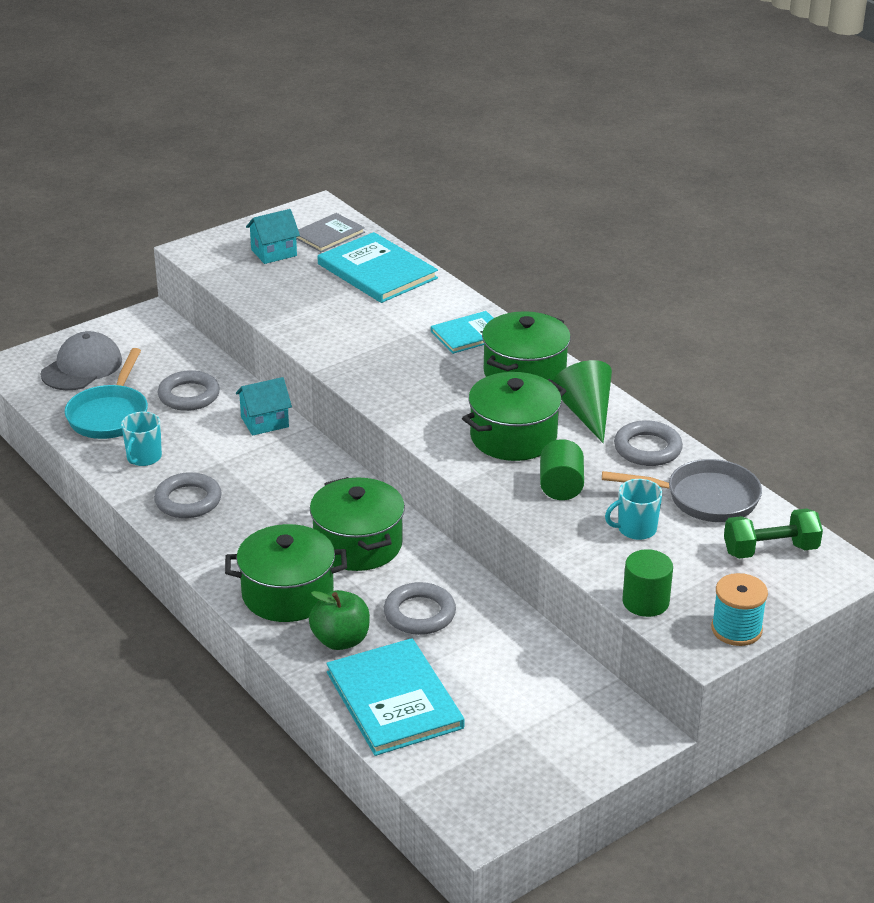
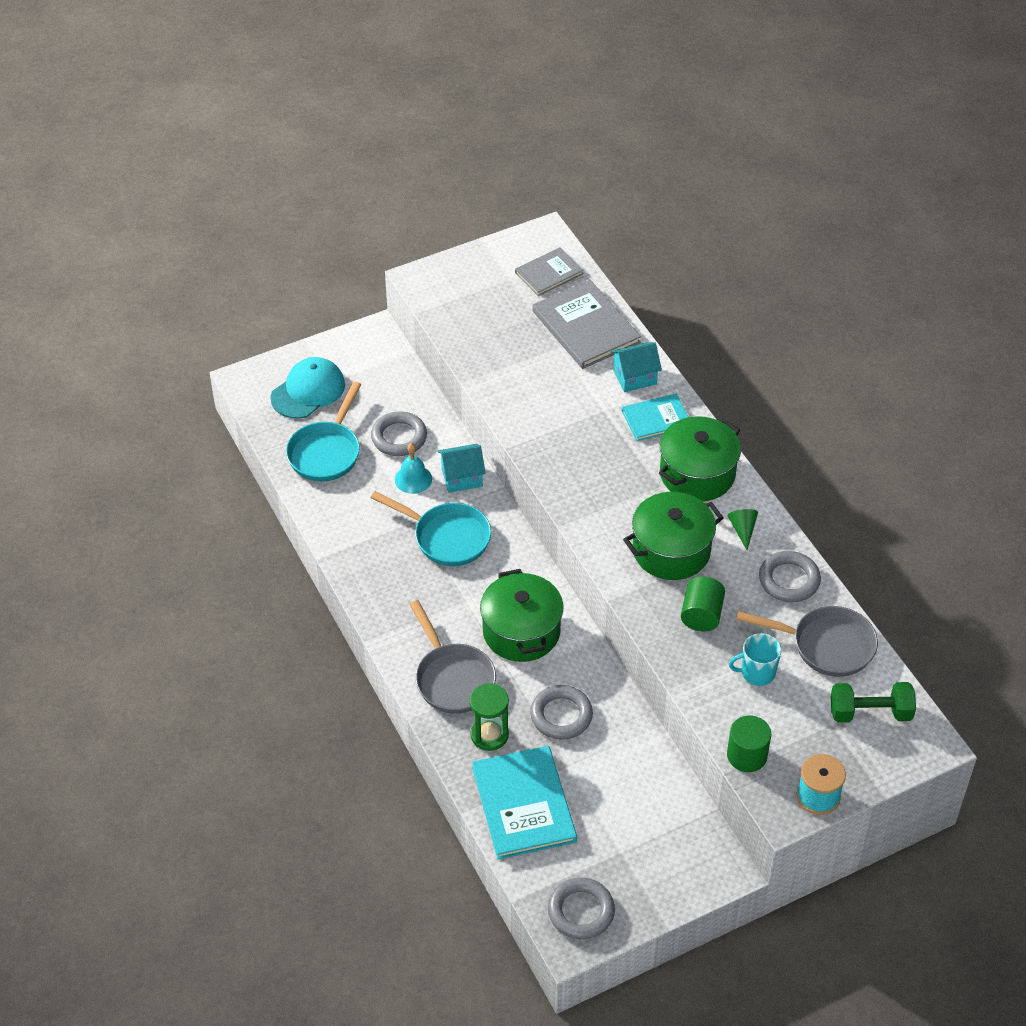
camera: 10 degrees right, 15 degrees up
(82, 367) = (308, 391): grey cap -> turquoise cap
(143, 457) = (350, 507): turquoise mug -> none
(188, 500) = (382, 562): grey ring -> grey ring (581, 911)
(211, 428) = (413, 479): none -> turquoise bell
(257, 473) = (447, 537): none -> turquoise pan
(274, 252) = (494, 291): turquoise house -> turquoise house (635, 377)
(287, 594) = (452, 678): green pot -> grey pan
(340, 640) = (489, 735): green apple -> green hourglass
(377, 271) = (586, 327): turquoise book -> grey book
(586, 413) = (742, 530): green cone -> green cone, size x0.54

